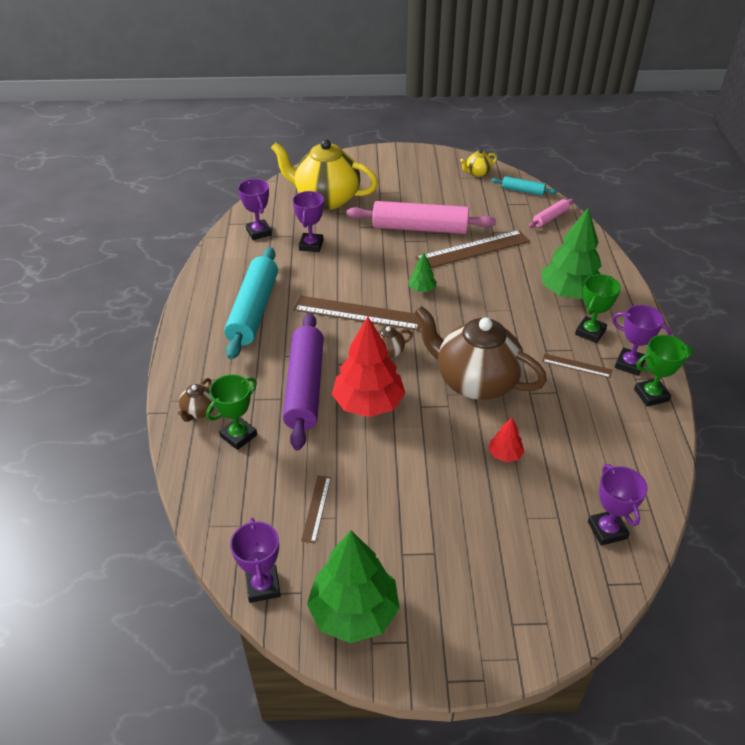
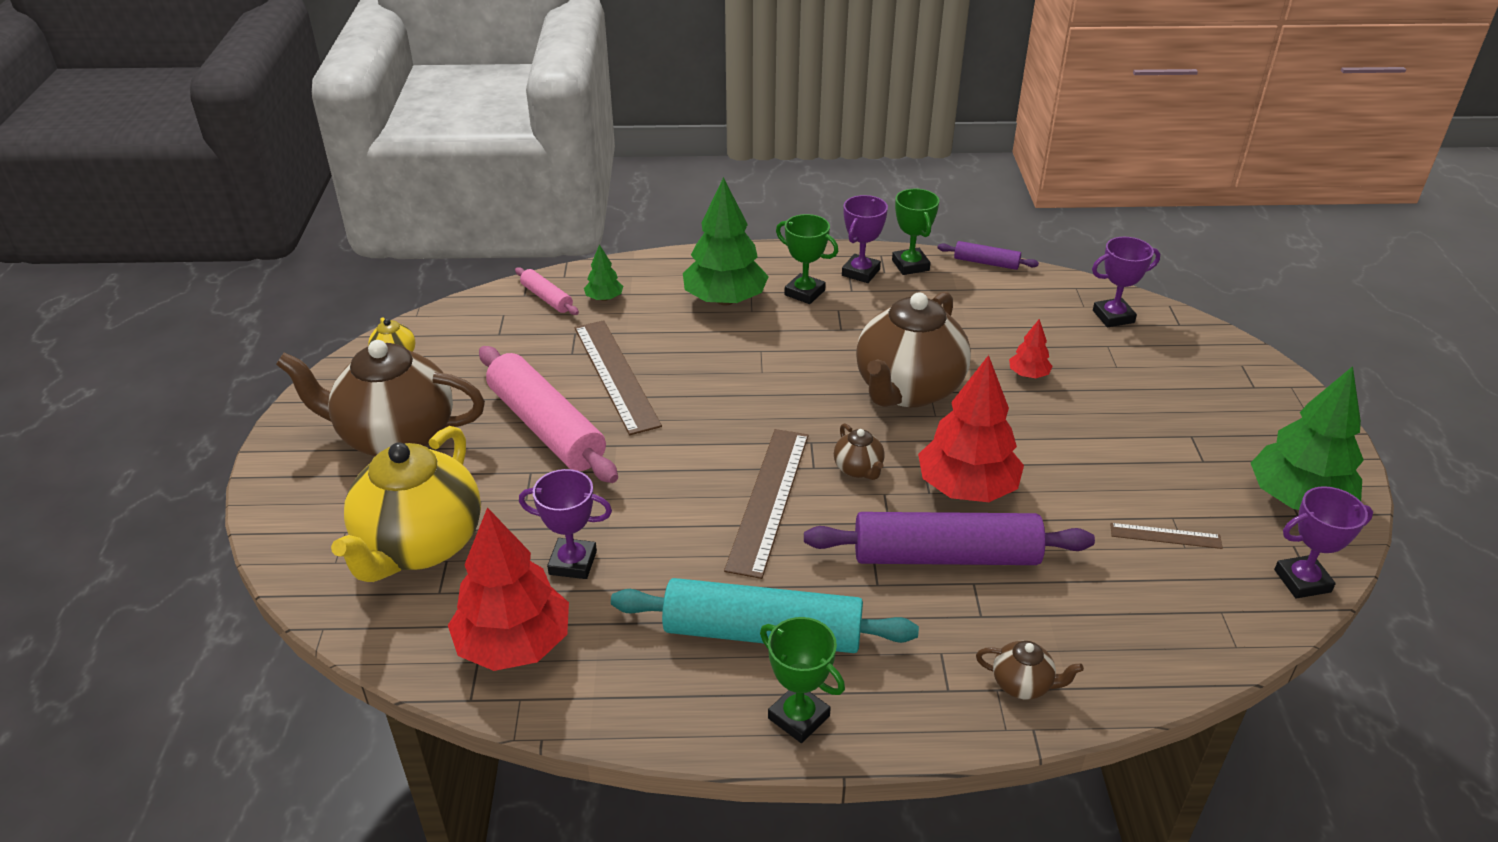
camera: 90 degrees left, 5 degrees down
(238, 436) = (1062, 628): green trophy -> green trophy (799, 717)
(259, 232) = (514, 644): purple trophy -> red tree
(408, 182) = (395, 437): none -> brown teapot
(420, 228) = (546, 427): pink rolling pin -> pink rolling pin turned 45 degrees counterclockwise
(422, 289) = (711, 430): green tree -> green tree (604, 298)
(523, 191) = (466, 316): turquoise rolling pin -> none
(576, 366) = (867, 309): brown ruler -> none
(673, 447) = (986, 263): none -> purple rolling pin

